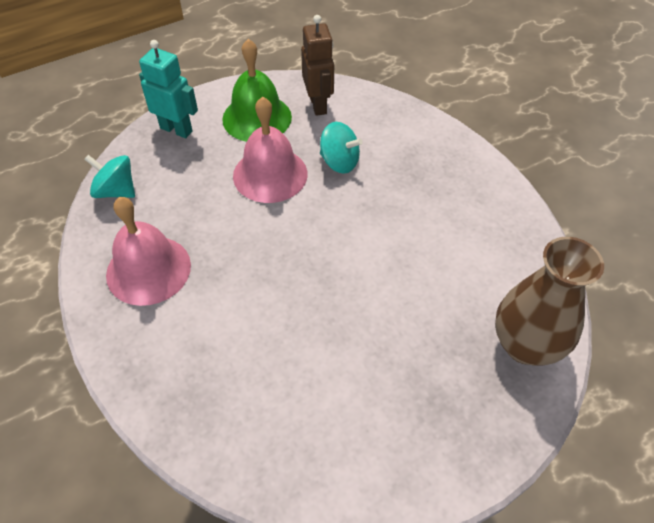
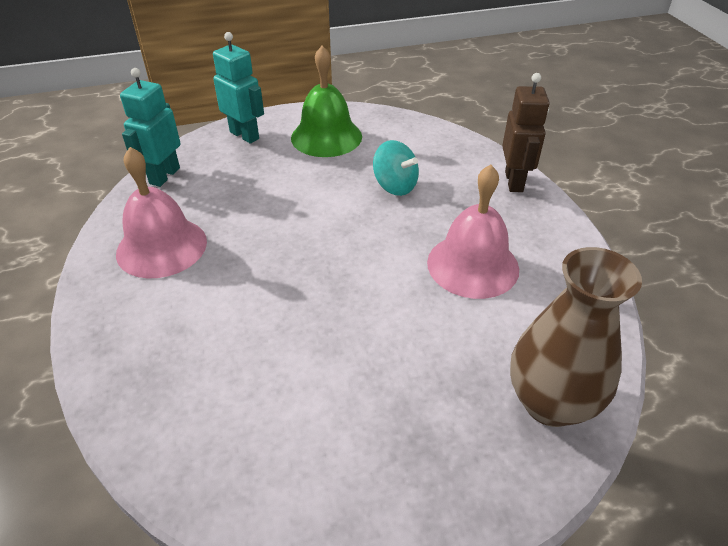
camera: 15 degrees right, 10 degrees down
(116, 191) = (164, 176): turquoise spinning top -> turquoise robot
(270, 174) = (319, 185): pink bell -> pink bell (473, 265)
(318, 105) = (392, 135): brown robot -> brown robot (514, 181)

